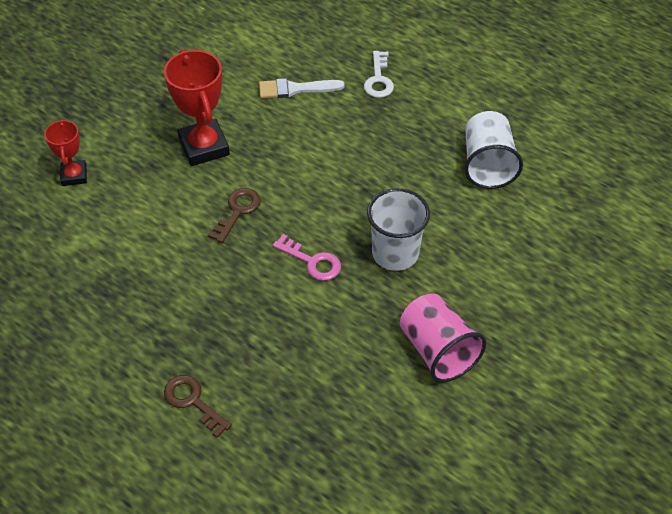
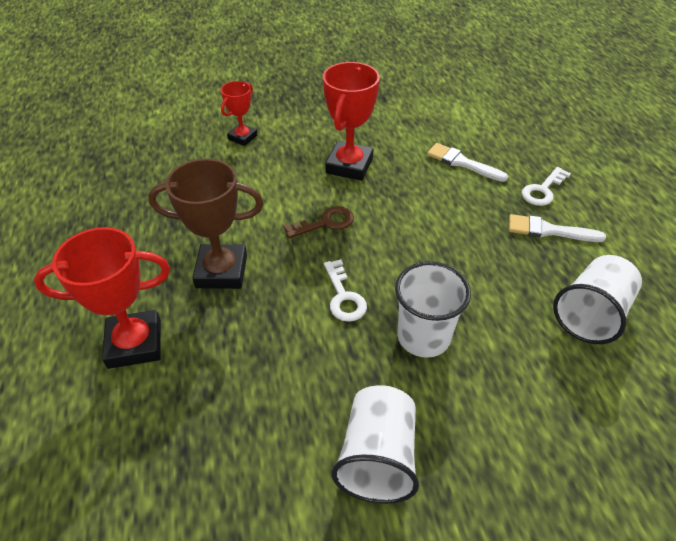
camera: 40 degrees right, 5 degrees down
(193, 402) = (135, 343): brown key -> red trophy
(197, 304) = (221, 271): none -> brown trophy
(312, 261) = (343, 296): pink key -> white key
(410, 114) = (549, 230): none -> white brush
(438, 350) = (377, 457): pink cup -> white cup

